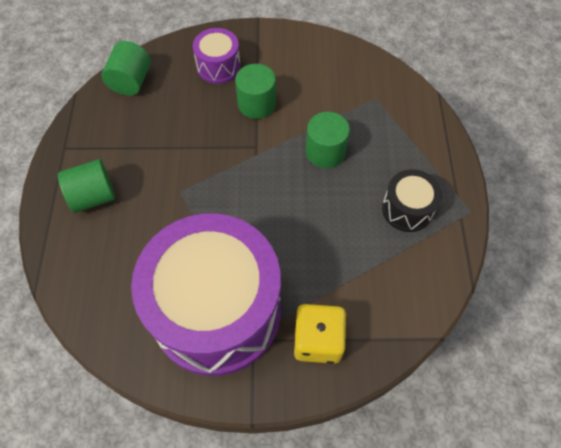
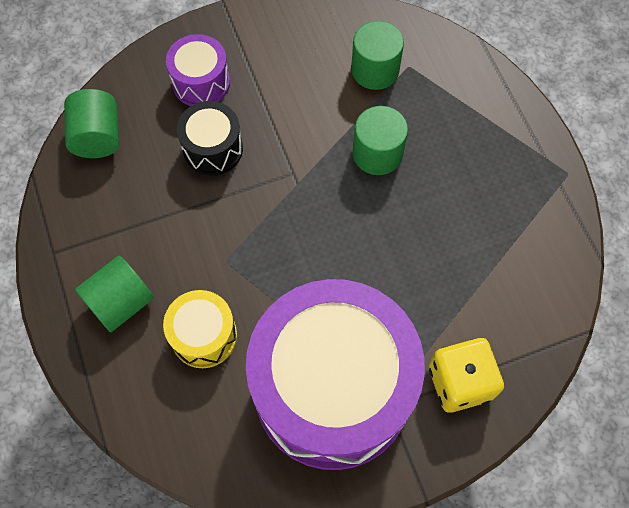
camera: 20 degrees left, 5 degrees up
(140, 239) = (204, 336): none -> yellow drum
(256, 104) = (270, 118): green cylinder -> green cylinder (375, 70)
(407, 209) = (498, 194): black drum -> black drum (213, 149)

